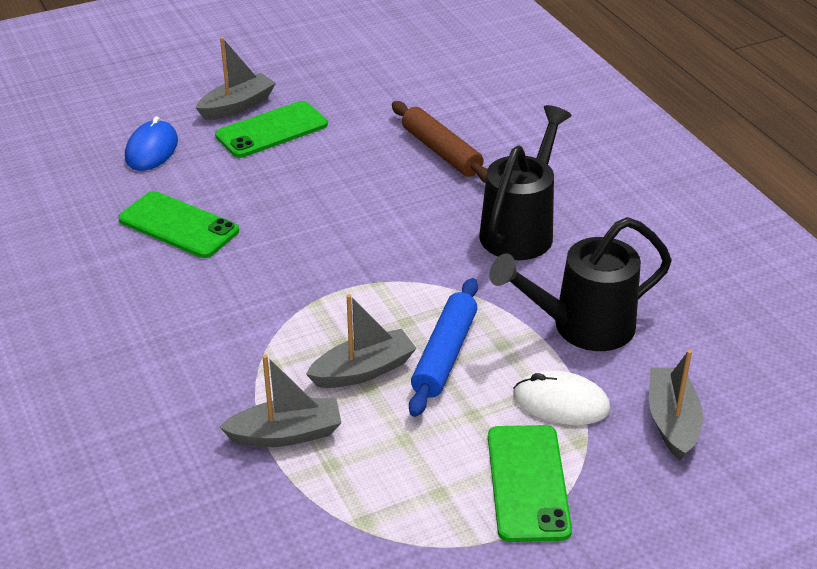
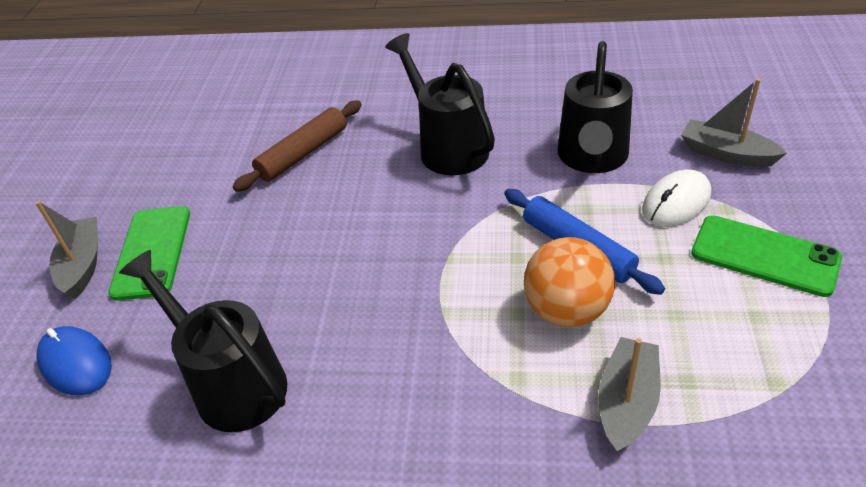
camera: 55 degrees left, 5 degrees up
(178, 225) = (232, 383): green phone -> black watering can
(363, 370) = (566, 310): grey boat -> orange ball
(441, 151) = (303, 153): brown rolling pin -> brown rolling pin turned 45 degrees counterclockwise

